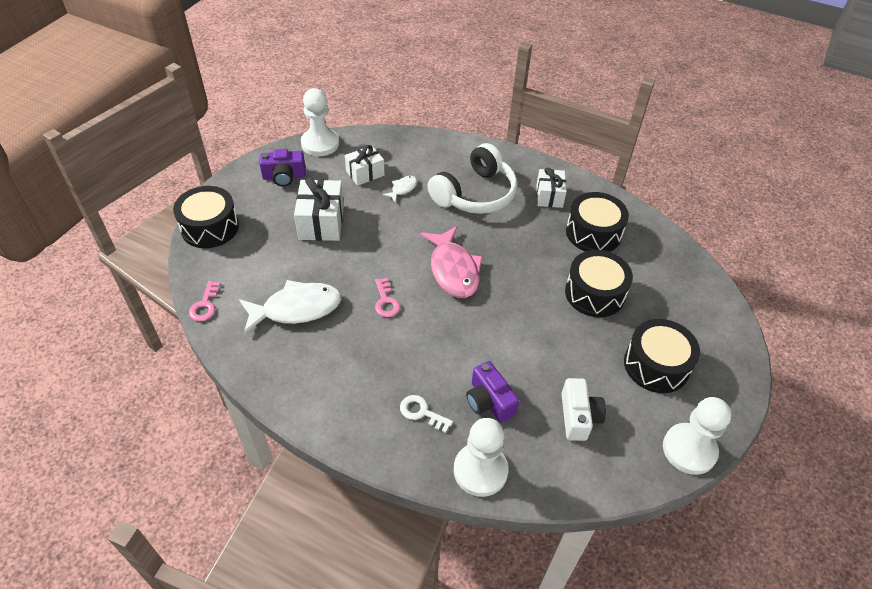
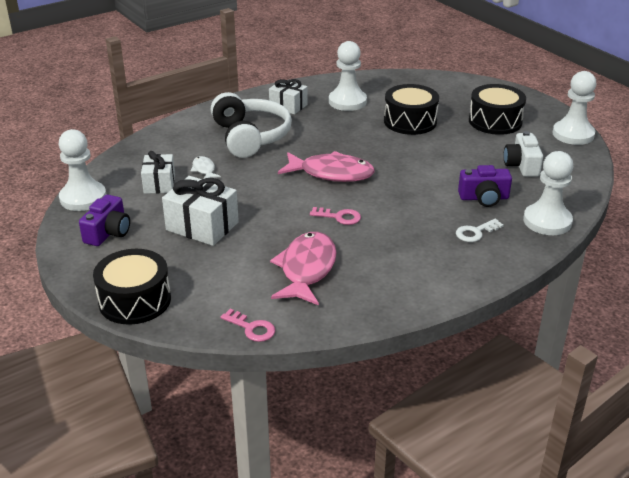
camera: 60 degrees left, 15 degrees down
(296, 309) = (306, 269): white fish -> pink fish
(578, 417) = (521, 165): white camera -> white camera turned 120 degrees counterclockwise
(593, 233) = (347, 102): black drum -> white pawn

